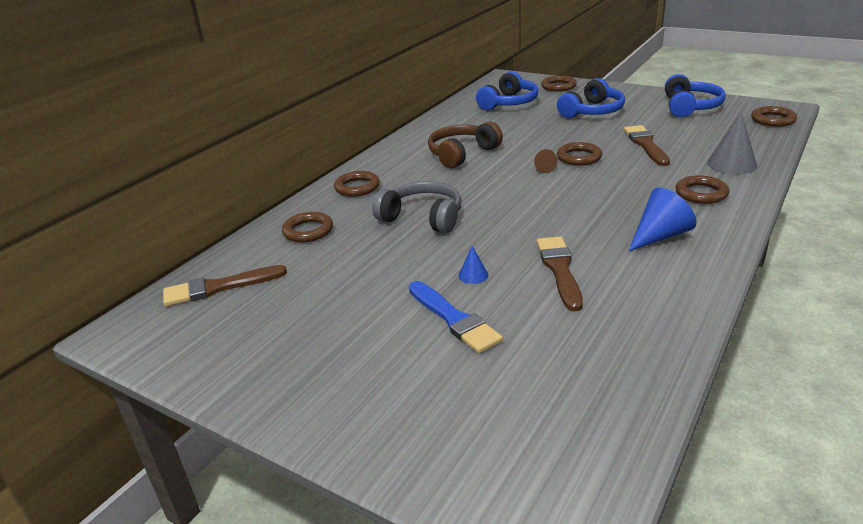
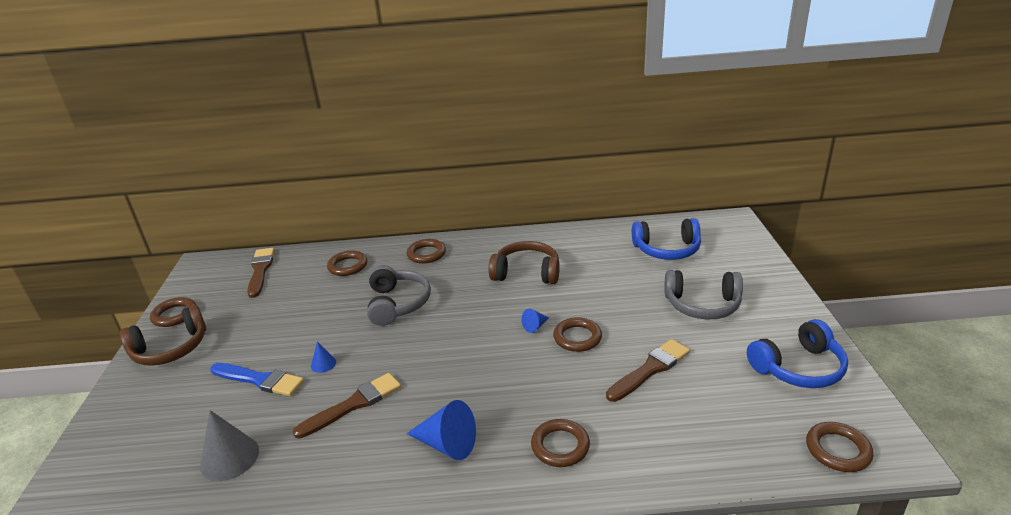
camera: 55 degrees right, 0 degrees up
(219, 287) = (260, 270): brown brush -> brown brush turned 45 degrees clockwise
(298, 381) = (170, 348): none -> brown headphones
(454, 319) = (260, 380): blue brush -> blue brush turned 90 degrees counterclockwise
(543, 168) = (535, 326): brown cone -> blue cone
(558, 86) = (746, 260): brown ring -> brown ring (174, 315)
(592, 111) = (702, 305): blue headphones -> grey headphones
(731, 164) = (657, 449): grey cone -> grey cone (229, 458)

